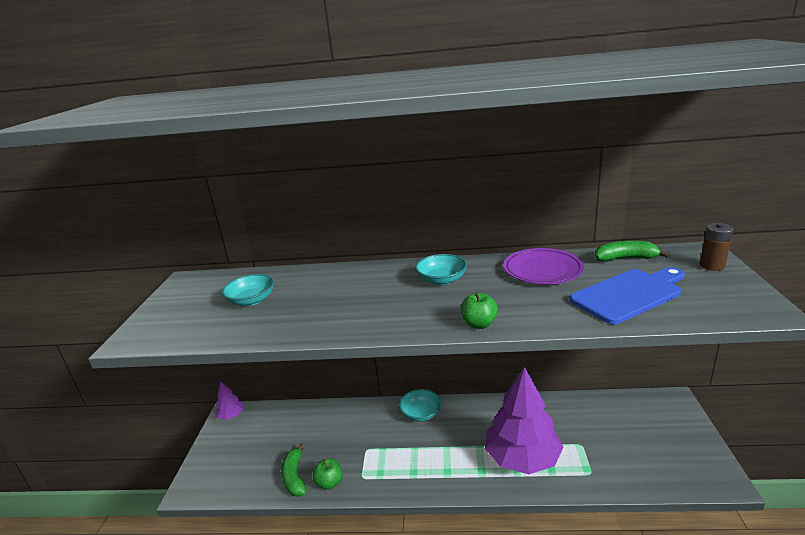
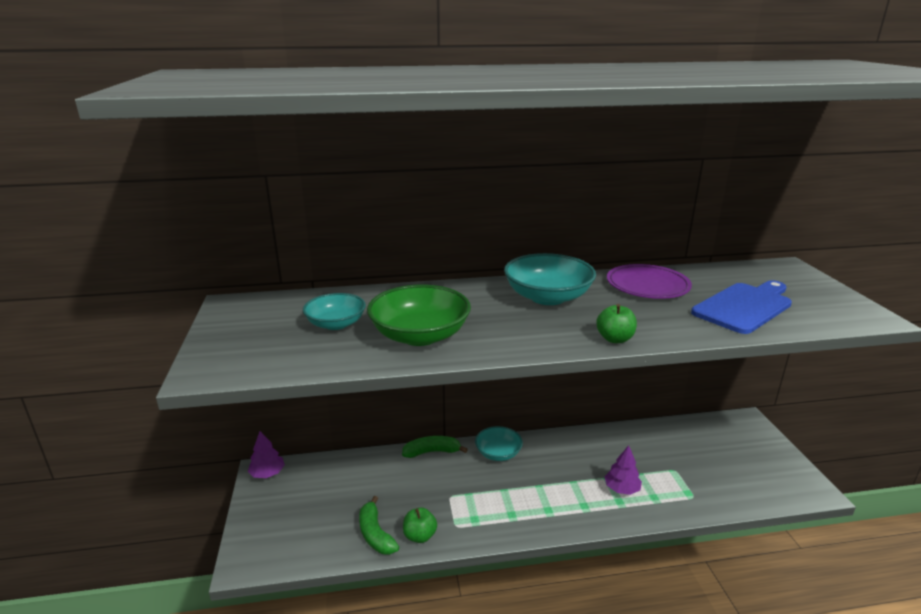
camera: 15 degrees left, 0 degrees up
(311, 313) = (420, 335): none -> green bowl
(442, 280) = (547, 297): turquoise bowl -> turquoise bowl, size x1.60
(522, 458) = (621, 489): purple tree -> purple tree, size x0.45
(625, 258) = (721, 273): green banana -> green banana (432, 452)
(712, 266) = (804, 279): brown battery -> none

